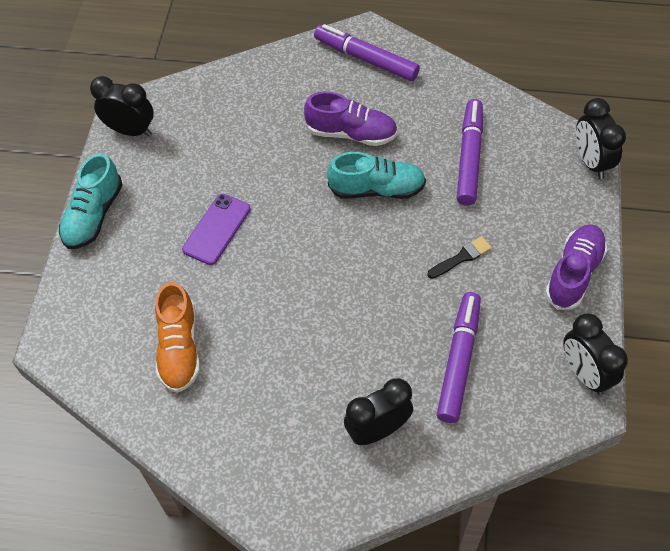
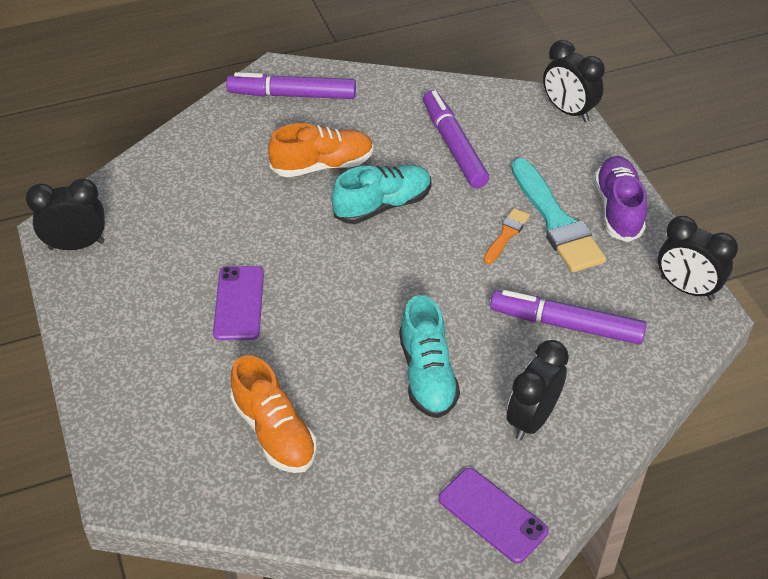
camera: 30 degrees left, 10 degrees down
(93, 215) = (88, 342): turquoise shoe -> turquoise shoe (427, 374)
(296, 495) = (492, 515): none -> purple phone
(351, 133) = (322, 165): purple shoe -> orange shoe
(458, 361) = (566, 325): purple marker -> purple marker turned 60 degrees counterclockwise
(461, 257) = (506, 234): black brush -> orange brush
(511, 263) = (556, 221): none -> turquoise brush

